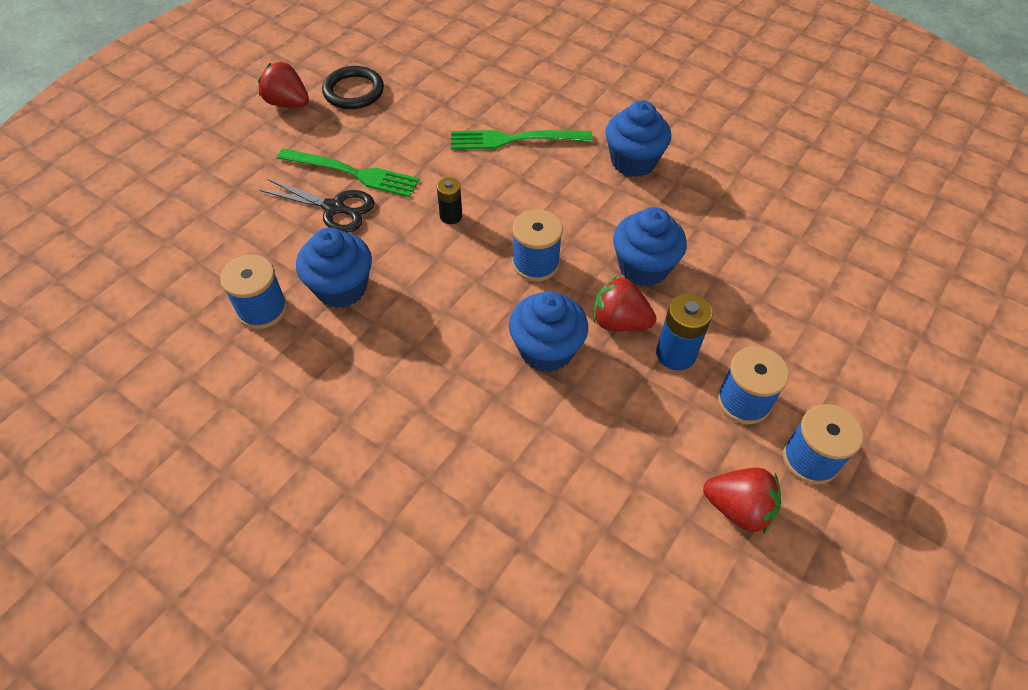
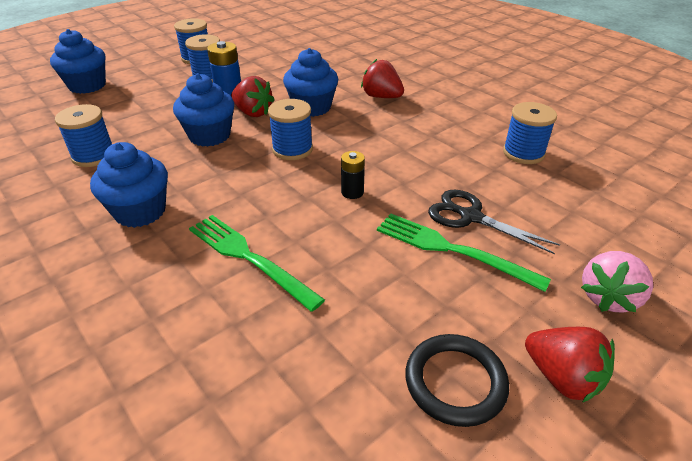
camera: 165 degrees left, 15 degrees down
(236, 156) = (608, 297): none -> pink strawberry
(341, 288) = (458, 157): blue cupcake -> blue cupcake (87, 85)
(515, 139) = (249, 258): green fork -> green fork turned 150 degrees counterclockwise
(738, 508) = (249, 52): red strawberry -> red strawberry (381, 97)
(741, 213) = (93, 156): none -> blue spool

